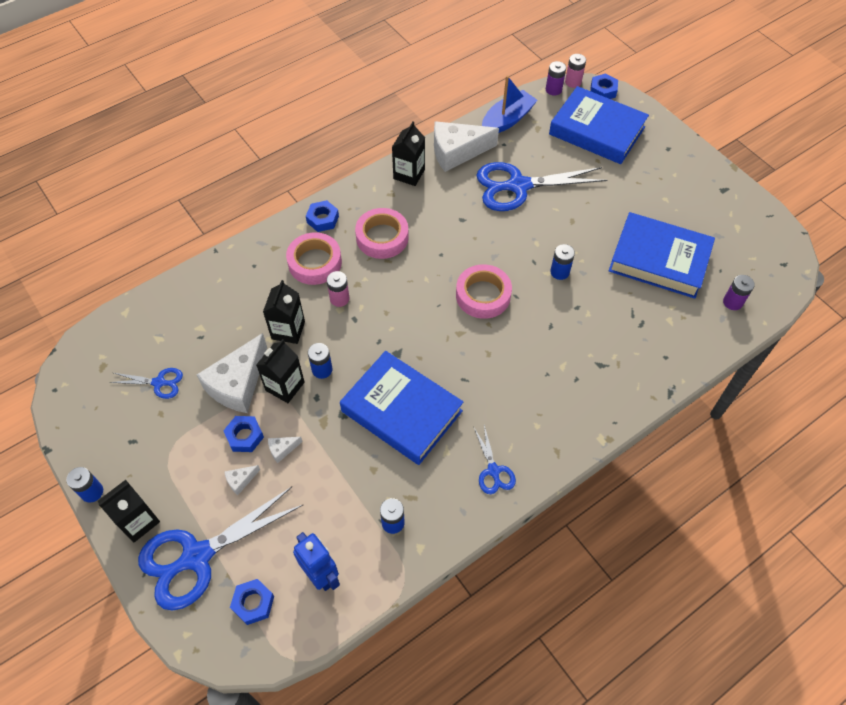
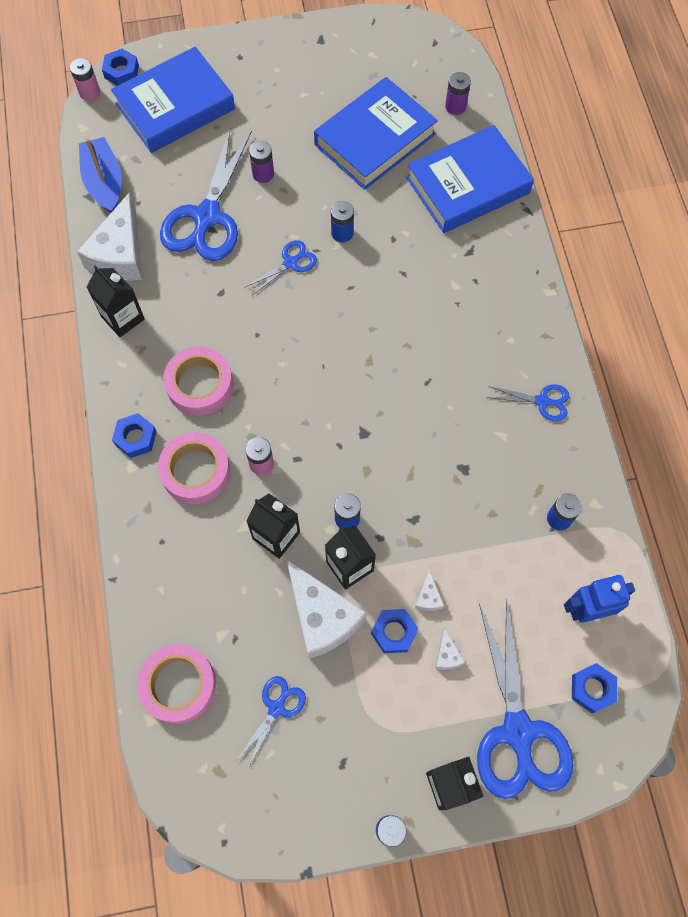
camera: 65 degrees left, 10 degrees up
(401, 411) = (437, 458): blue book -> blue book (468, 185)
(483, 295) = (333, 318): pink tape -> pink tape (178, 685)
(512, 250) = (290, 263): none -> blue scissors
(553, 90) = (88, 116): purple battery -> purple battery (263, 174)

